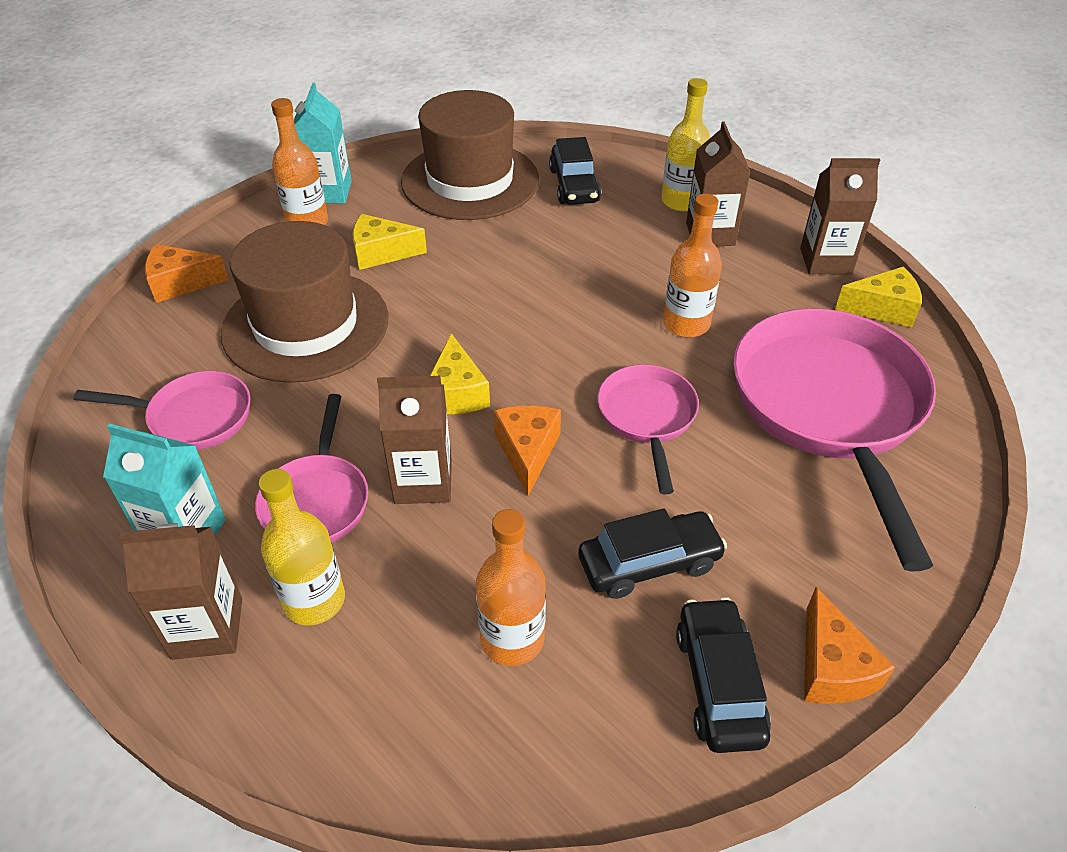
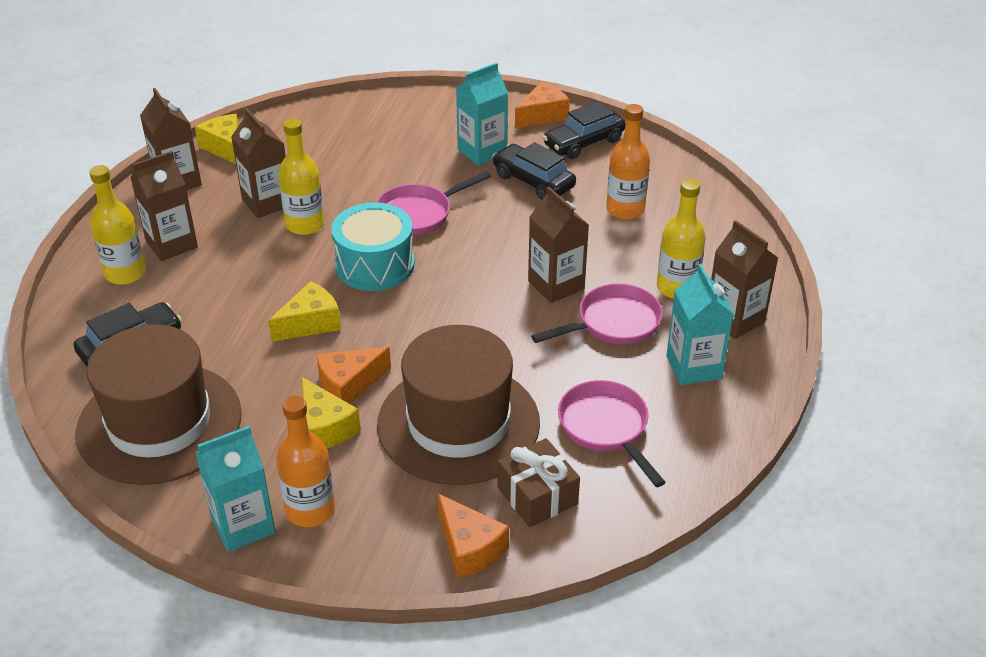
camera: 120 degrees left, 5 degrees down
(179, 338) = (537, 496): none -> brown gift
(456, 393) = (465, 304): yellow cheese -> yellow cheese (310, 323)
(527, 451) = (492, 252): orange cheese -> orange cheese (349, 385)
(576, 351) = (375, 265): none -> turquoise drum
(686, 324) = (305, 224): orange bottle -> yellow bottle
(747, 309) = (267, 202): none -> brown carton
(758, 538) = (482, 151): none -> turquoise carton
(829, 408) = (351, 149): pink pan -> none

